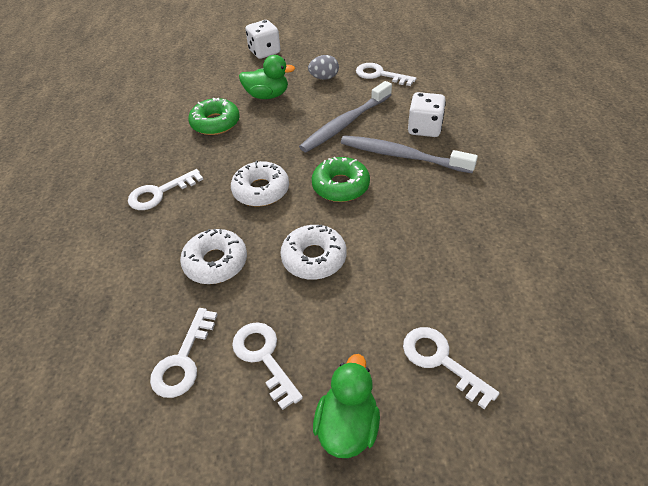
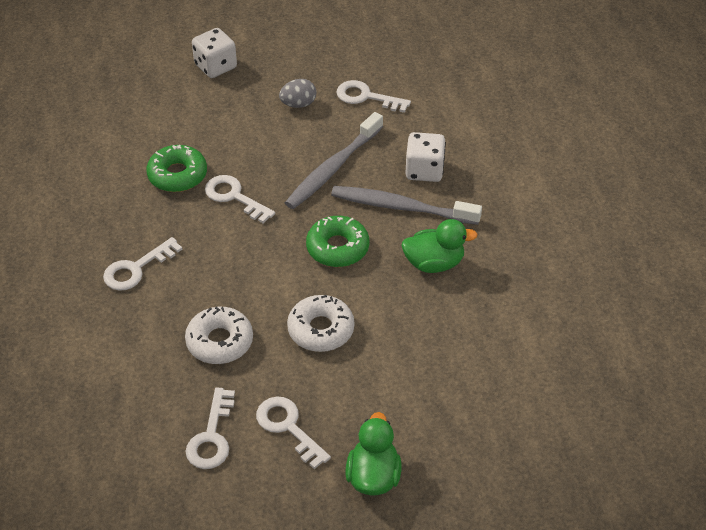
camera: 10 degrees left, 0 degrees up
(261, 190) = (250, 258): white donut -> none
(267, 95) = (233, 133): green duck -> green duck (434, 263)
(441, 361) = (452, 416): white key -> white key (234, 197)

